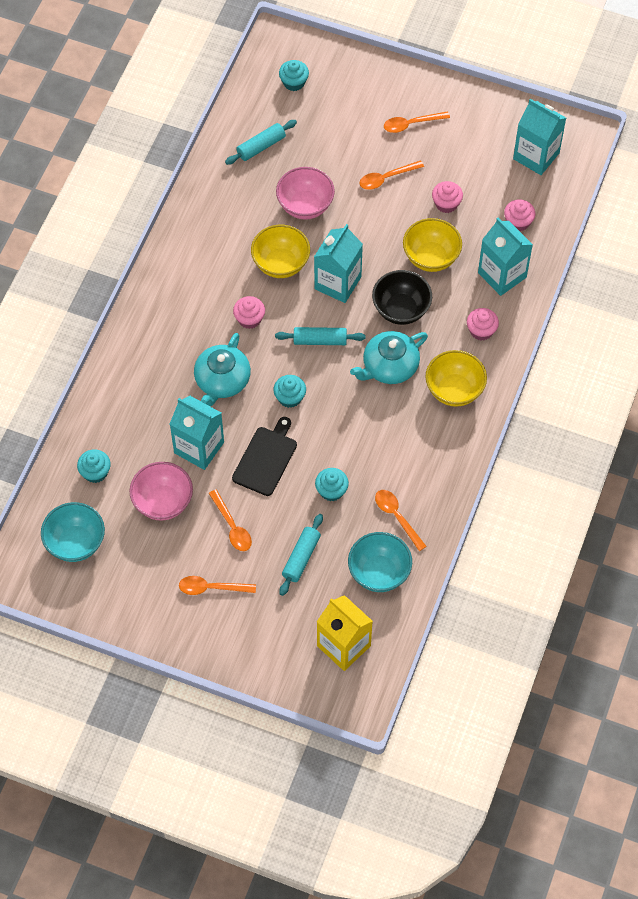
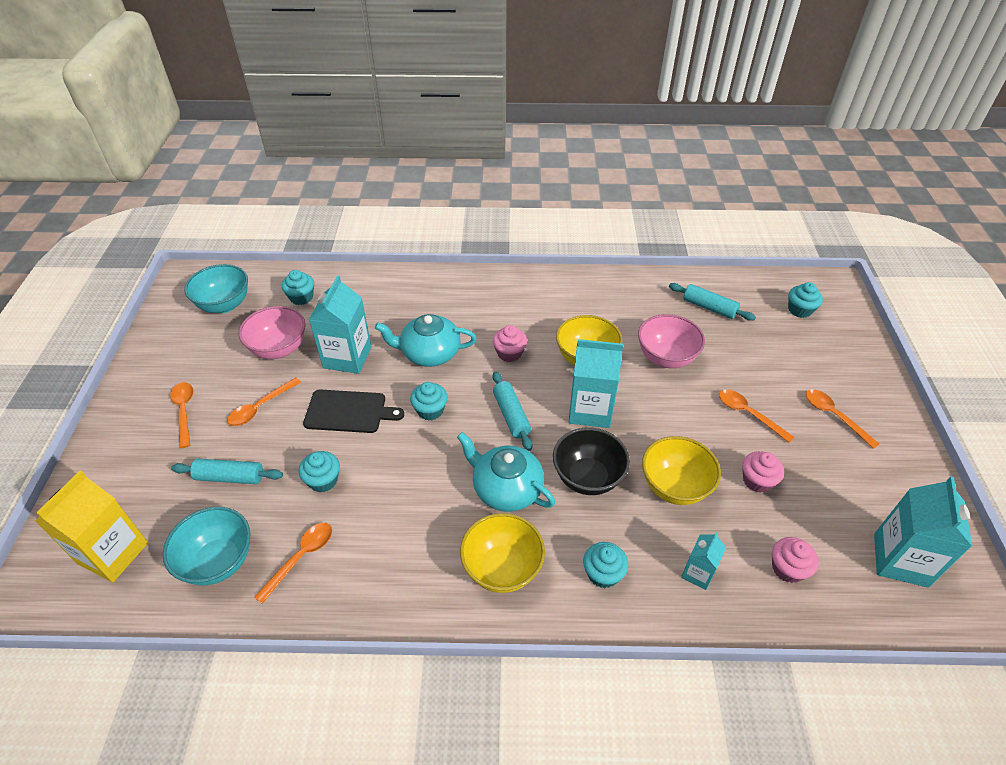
camera: 70 degrees right, 15 degrees down
(481, 330) = (603, 573): pink cupcake -> turquoise cupcake
(502, 275) = (698, 573): turquoise carton -> turquoise carton, size x0.54

